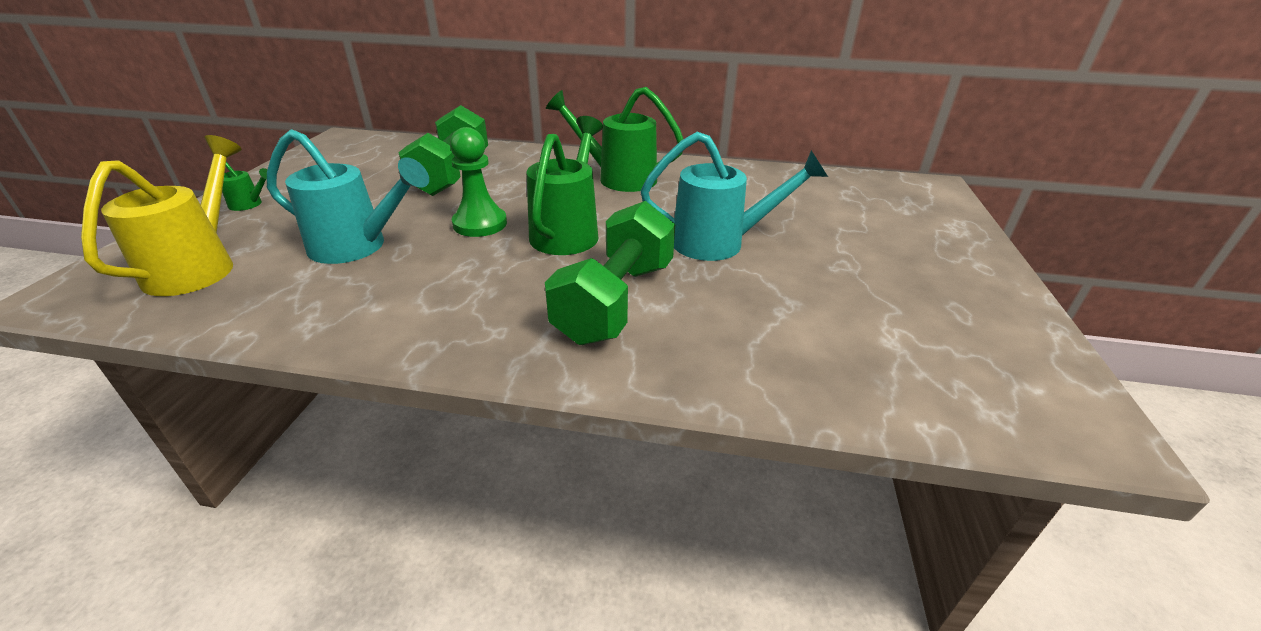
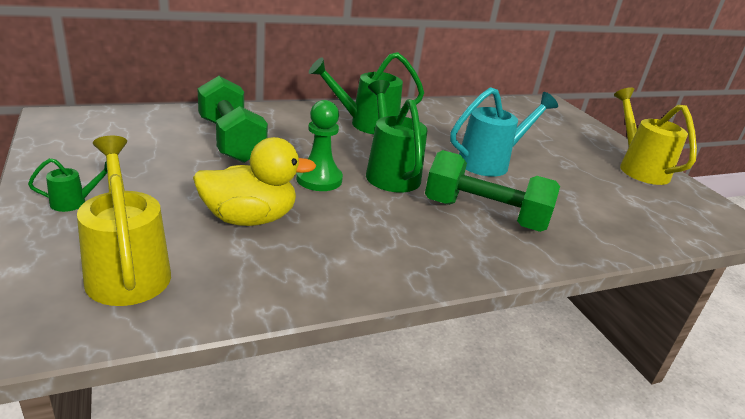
camera: 35 degrees left, 5 degrees down
(357, 247) = (249, 218): turquoise watering can -> yellow duck
(615, 301) = (484, 215): green dumbbell -> green dumbbell turned 60 degrees counterclockwise
(976, 295) = (639, 168): none -> yellow watering can

